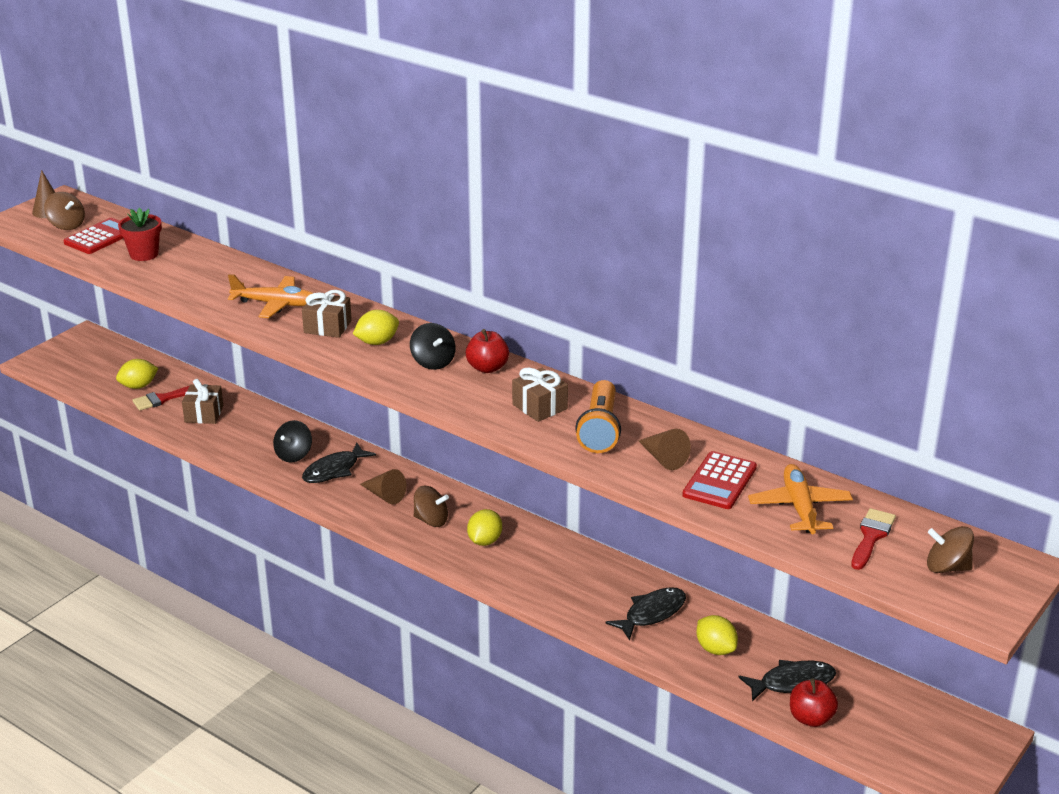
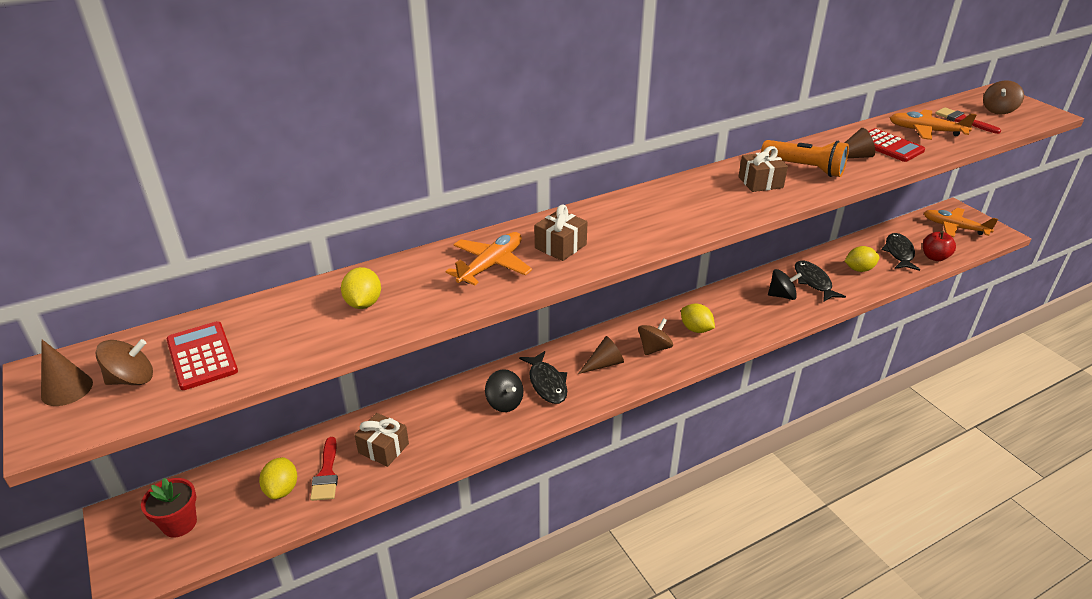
camera: 65 degrees left, 5 degrees up
(144, 254) = (288, 330): red flower pot -> red flower pot (179, 523)
(377, 342) = (609, 228): yellow lemon -> yellow lemon (363, 303)
(433, 362) = (662, 210): black spinning top -> black spinning top (781, 295)
(487, 368) = (687, 189): red apple -> none
(924, 735) = (954, 227): none -> orange plane

